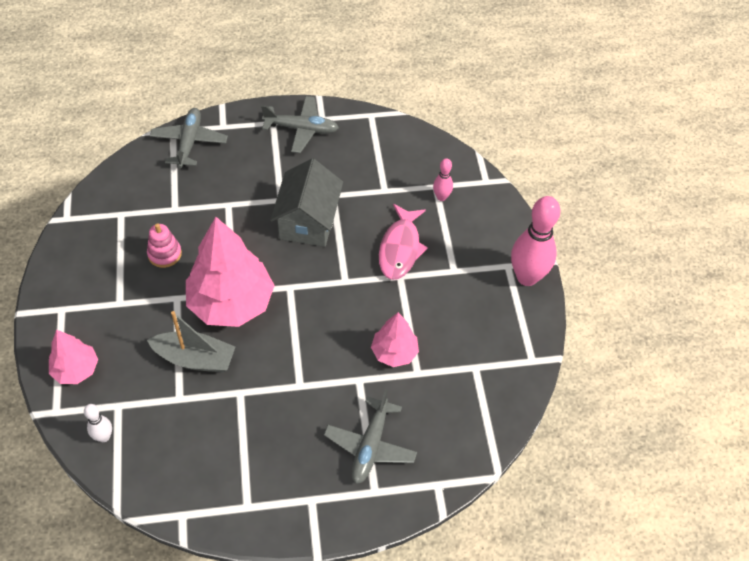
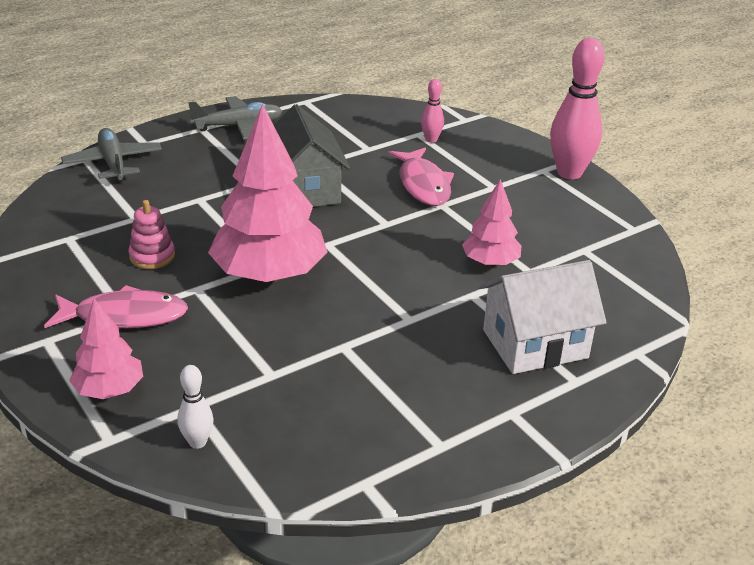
camera: 25 degrees left, 20 degrees down
(118, 306) = (124, 316): none -> pink fish
(195, 359) = (263, 333): grey boat -> none
(370, 446) = (535, 344): grey plane -> white house

